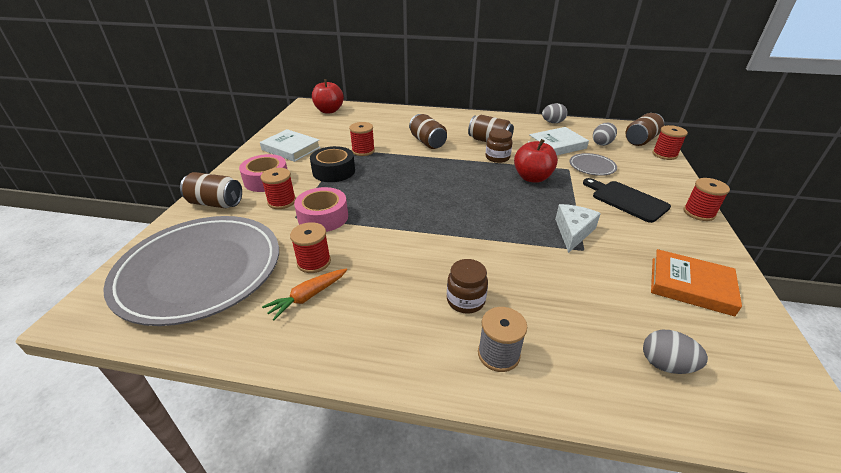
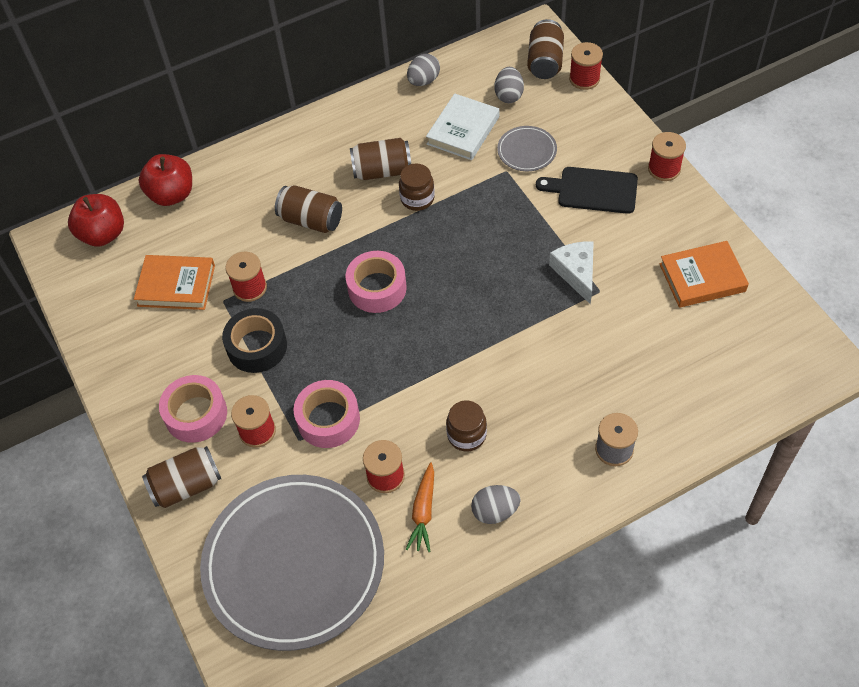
camera: 35 degrees left, 20 degrees up
(291, 149) = (153, 344): white book -> none
(332, 136) = (176, 285): none -> orange book
(428, 179) = (377, 288): none -> pink tape
(465, 300) = (551, 419): brown jar -> brown jar (466, 435)
(532, 178) = (481, 212): red apple -> red apple (172, 194)
(665, 364) = (724, 374): grey egg -> grey egg (495, 511)

